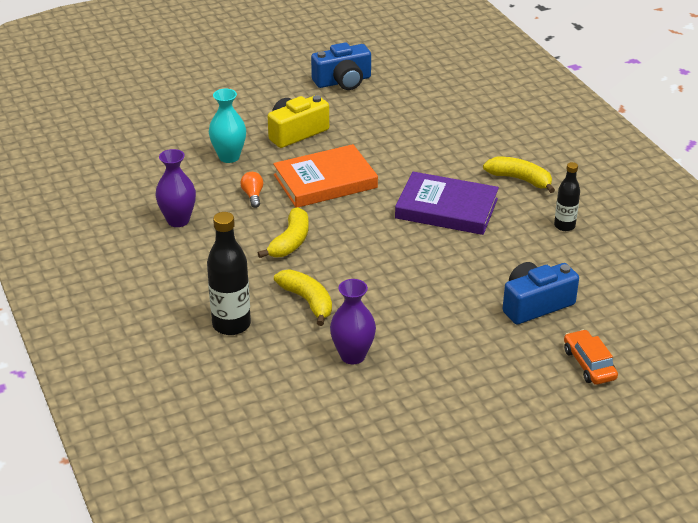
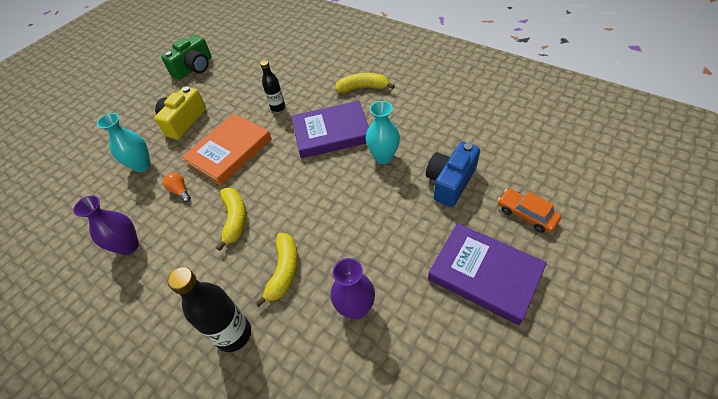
camera: 25 degrees left, 15 degrees up
(307, 301) = (284, 271): yellow banana -> yellow banana turned 75 degrees clockwise
(343, 81) = (194, 68): blue camera -> green camera
(484, 253) = (383, 157): none -> turquoise vase
(497, 387) = (484, 274): none -> purple book
(564, 226) = (418, 109): black bottle -> black bottle (278, 107)

